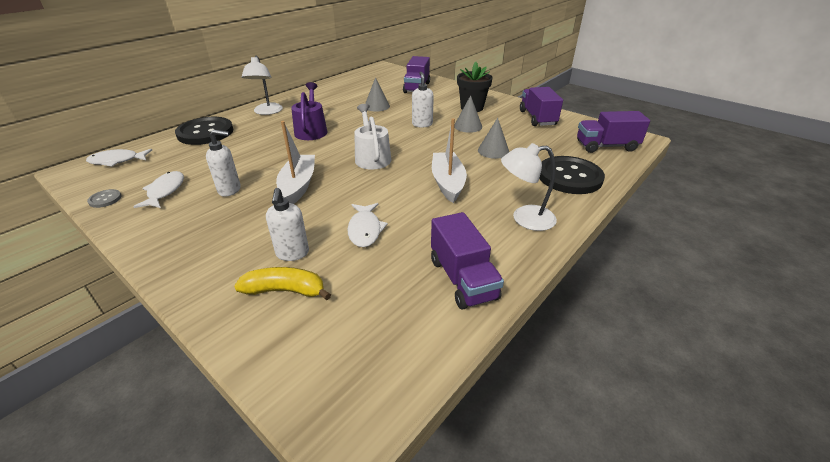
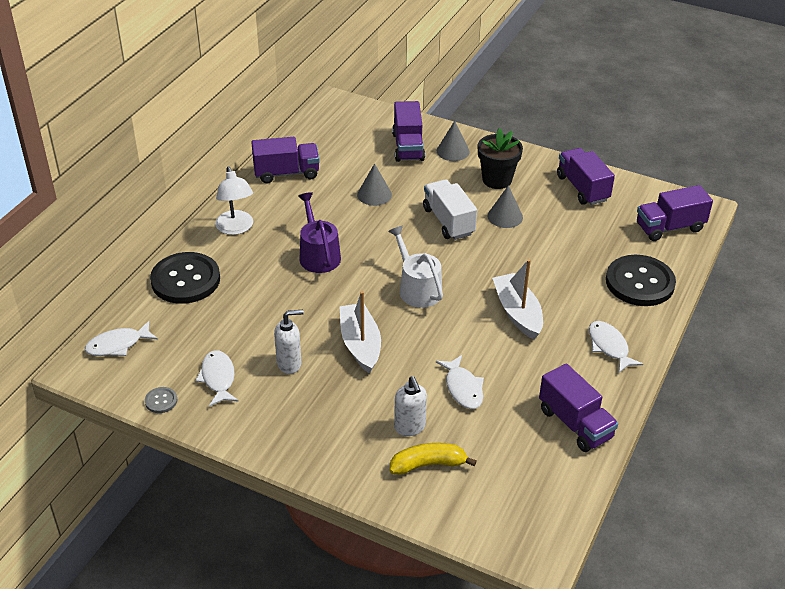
camera: 15 degrees left, 5 degrees up
(325, 91) = (286, 173): none -> purple truck
(422, 124) = (448, 221): white soap dispenser -> white truck
(493, 151) = (549, 255): grey cone -> grey cone (453, 151)
(524, 218) = (609, 346): white lamp -> white fish

